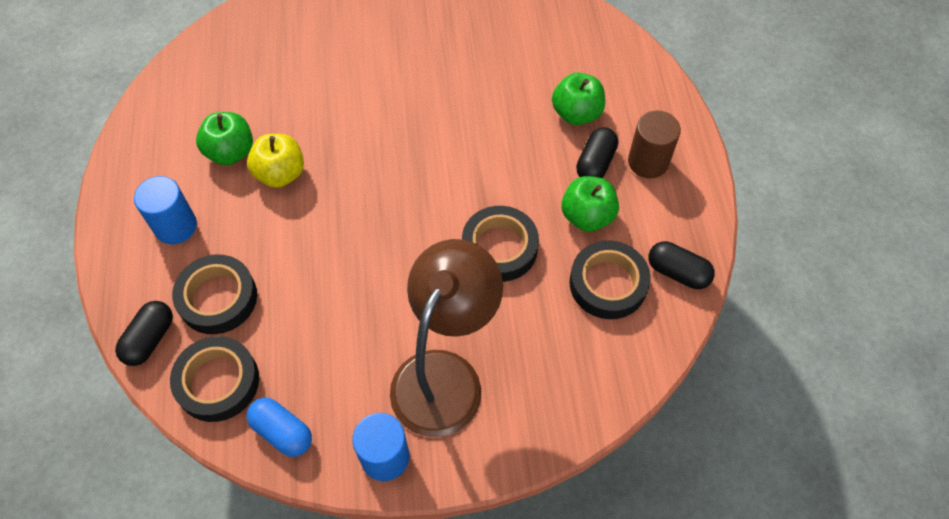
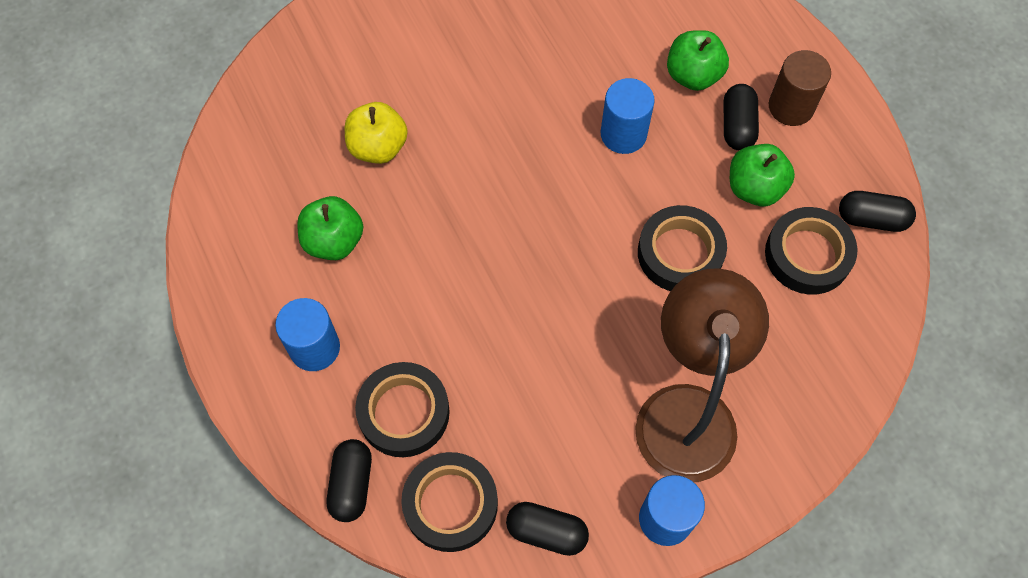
camera: 20 degrees left, 5 degrees up
(280, 173) = (403, 248): yellow apple -> yellow apple (378, 147)
(282, 432) = (546, 532): blue capsule -> black capsule
(497, 141) = (623, 134): none -> blue cylinder

